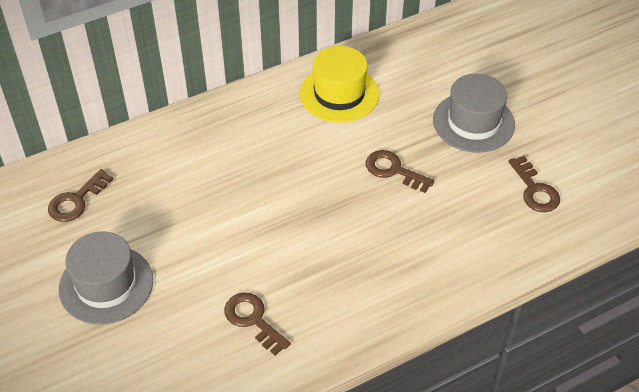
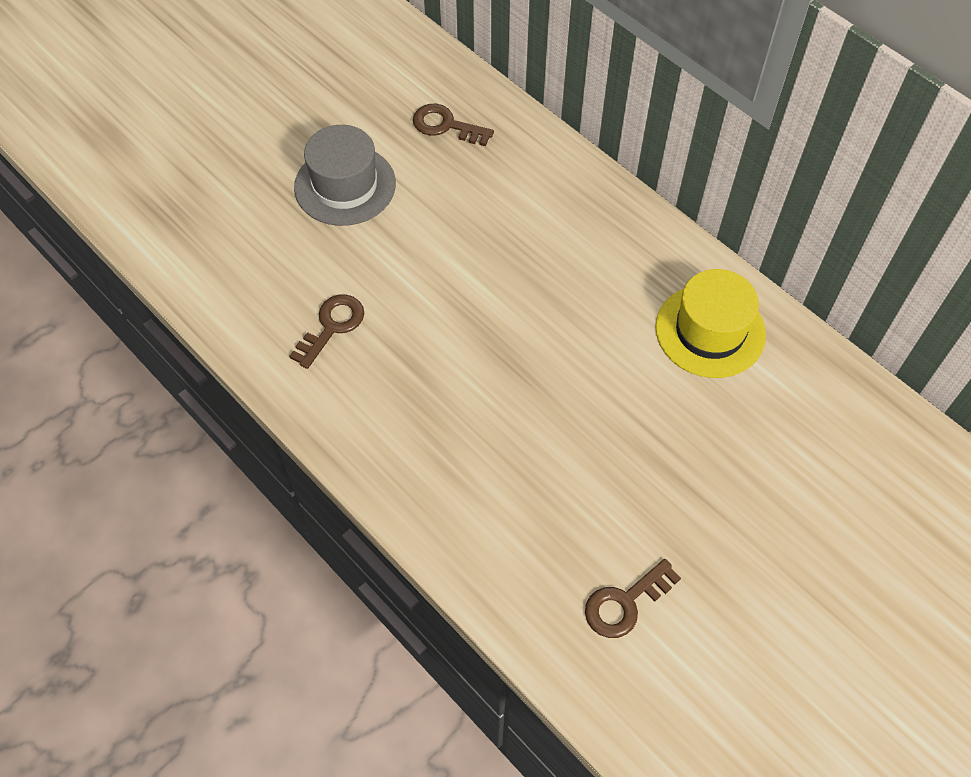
camera: 75 degrees right, 10 degrees up
(393, 170) = (598, 421): brown key -> none
(473, 122) = (724, 504): grey hat -> none

